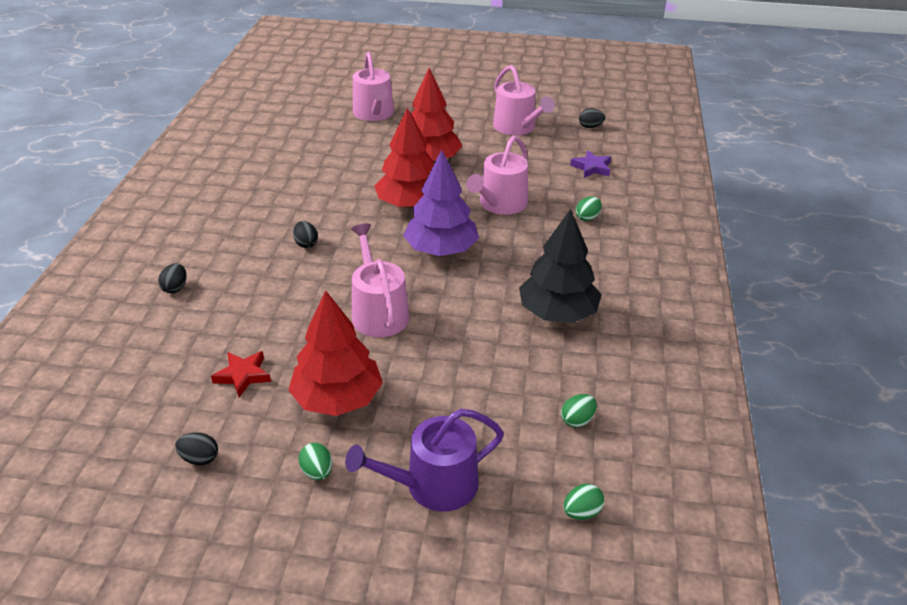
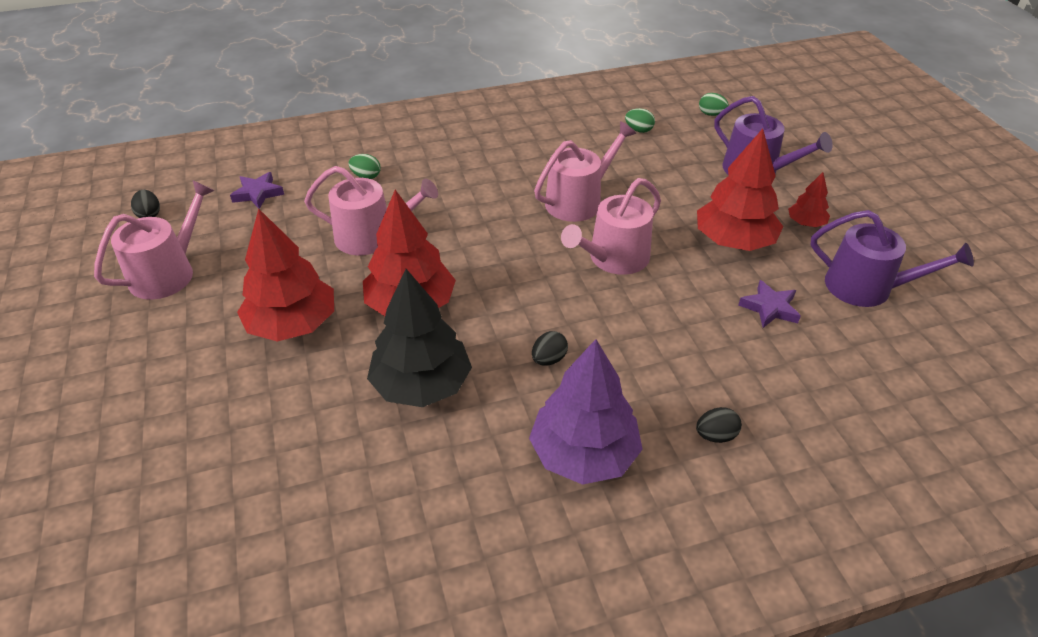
camera: 115 degrees left, 5 degrees up
(200, 458) = (867, 288): black egg -> purple watering can
(243, 375) = (770, 308): red star -> purple star
(317, 472) = (806, 223): green egg -> red tree
(374, 114) = (158, 442): pink watering can -> pink watering can (579, 201)
(441, 250) = (486, 251): purple tree -> purple tree (584, 453)
(557, 313) = (529, 162): black tree -> black tree (422, 385)

